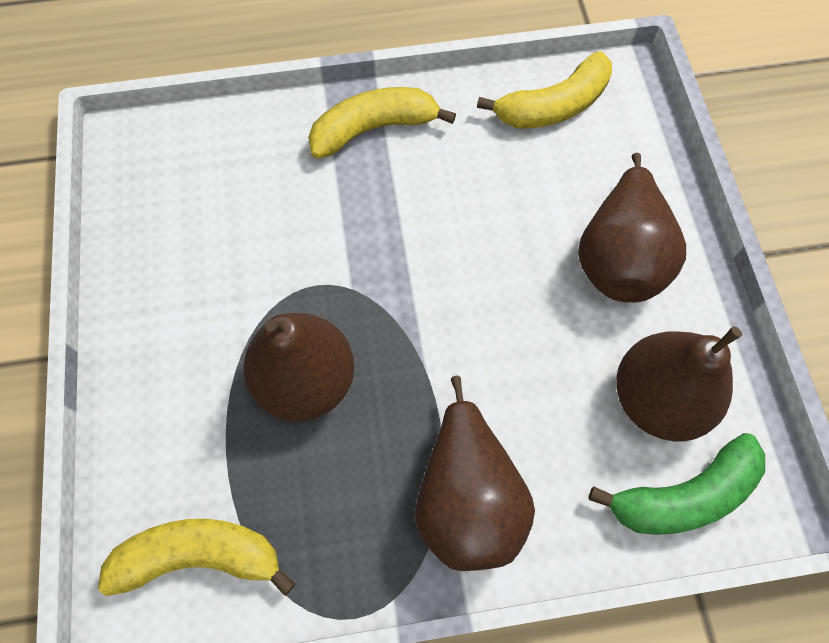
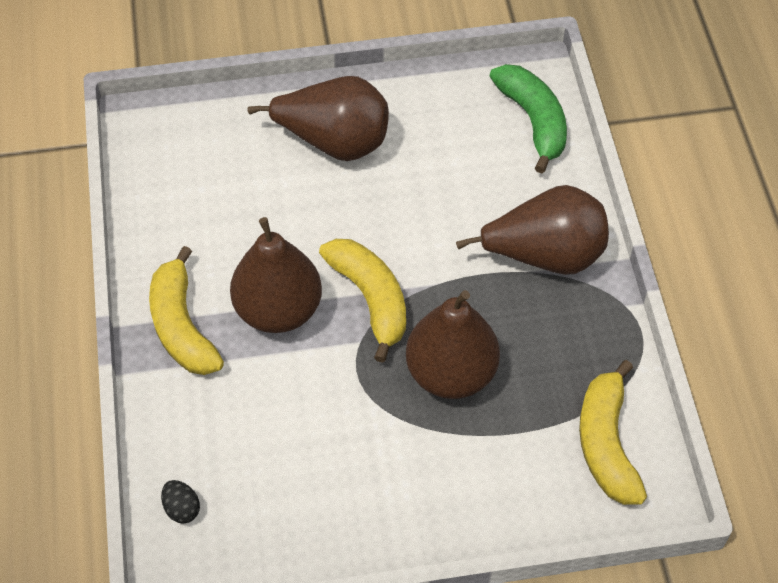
camera: 90 degrees left, 10 degrees down
(179, 141) = (182, 508): none -> black egg
(553, 106) = (169, 177): yellow banana -> yellow banana (370, 299)
(657, 399) = (459, 129): brown pear -> brown pear (278, 310)

